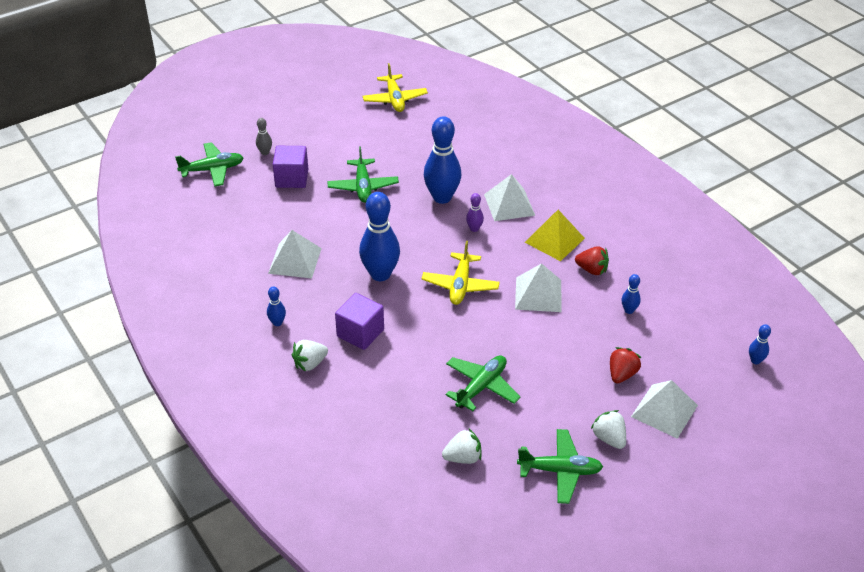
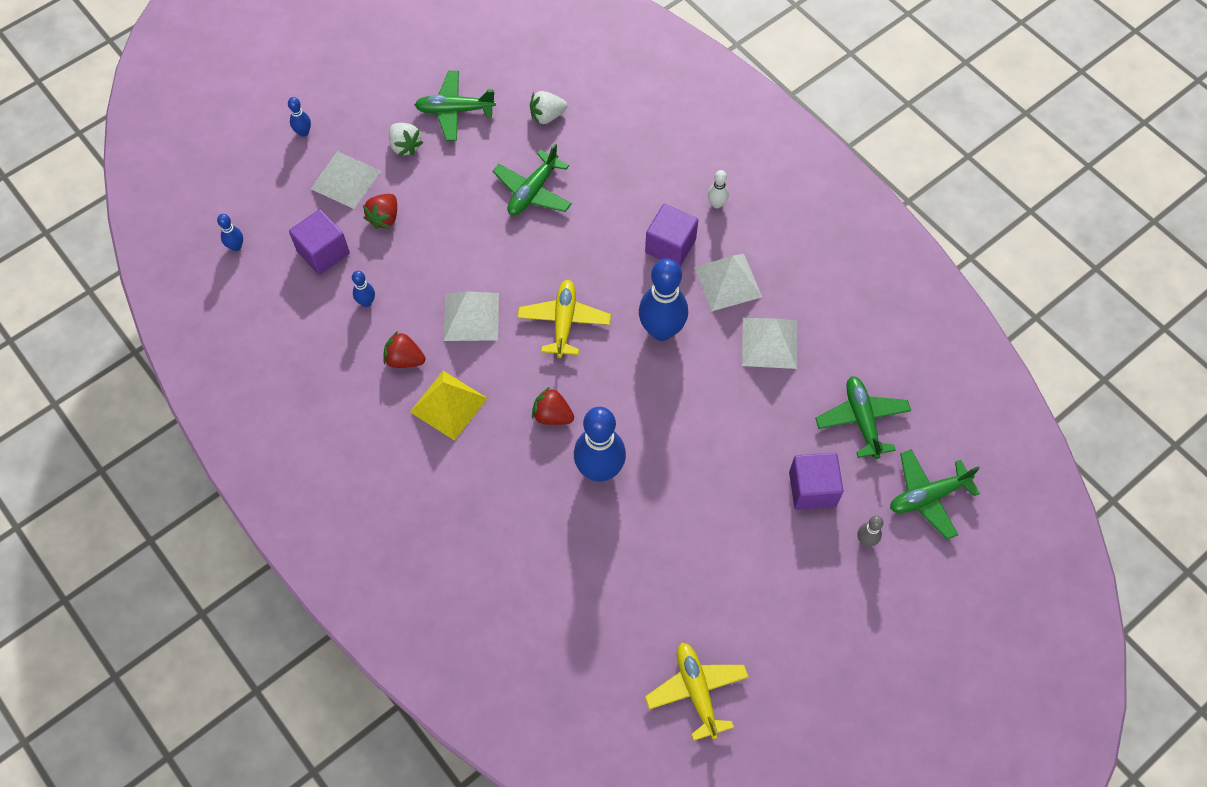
camera: 175 degrees right, 20 degrees up
(277, 323) = (765, 252): blue bowling pin -> blue bowling pin (303, 132)
(310, 363) = (716, 204): white strawberry -> white bowling pin
(363, 187) = (710, 481): green plane -> green plane (862, 420)
(474, 229) = (552, 415): purple bowling pin -> red strawberry
(509, 204) = (507, 464): white pyramid -> white pyramid (728, 281)
(674, 350) = (323, 252): none -> purple cube

